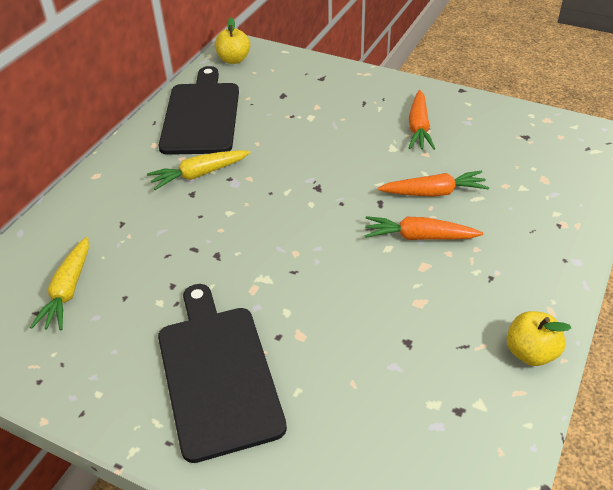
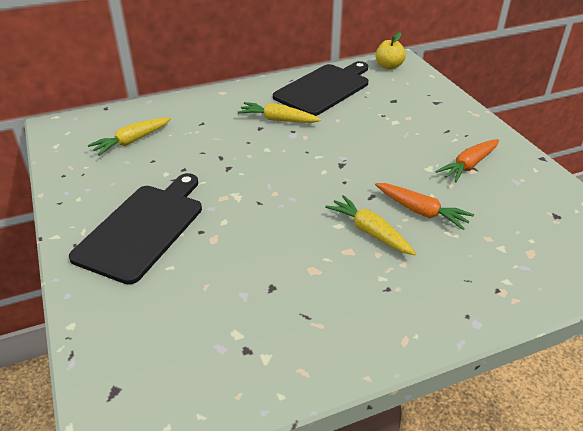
camera: 40 degrees right, 5 degrees down
(419, 237) = (370, 232): orange carrot -> yellow carrot
(530, 352) = (348, 354): yellow apple -> none

